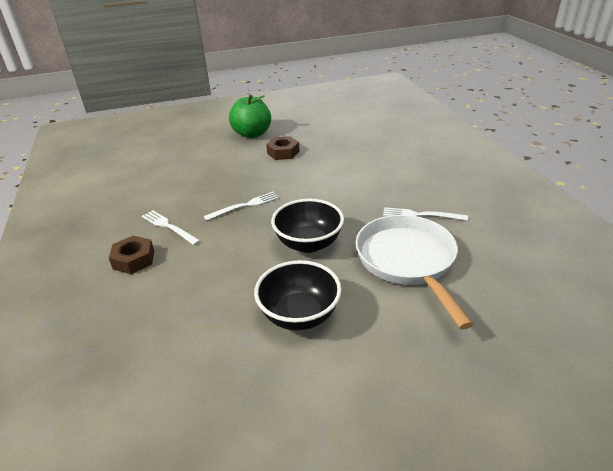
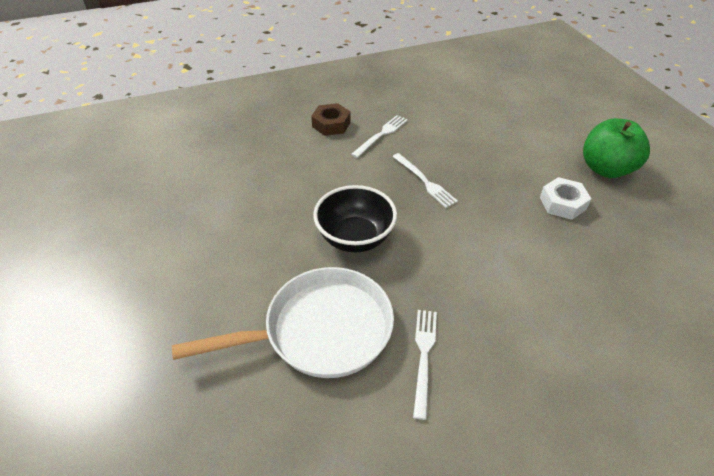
camera: 85 degrees right, 10 degrees up
(283, 152) = (562, 203): brown nut -> white nut
(299, 315) = (245, 236): black bowl -> none

